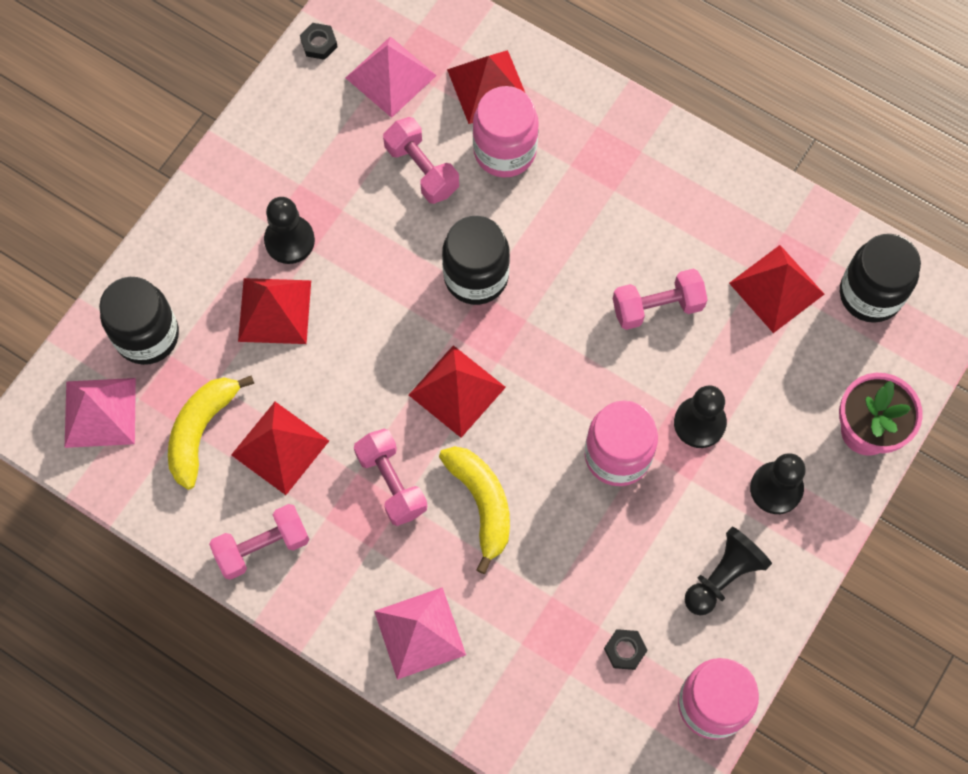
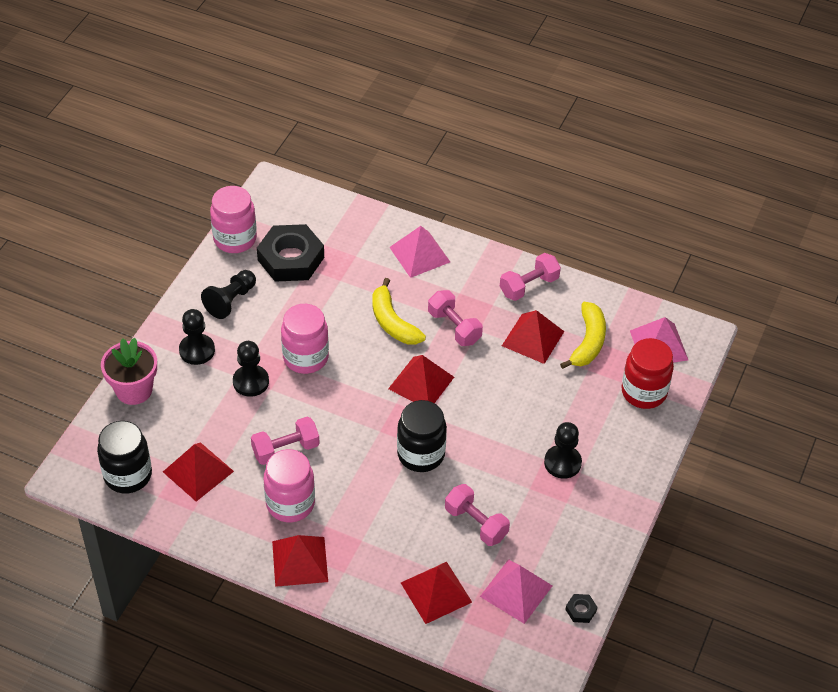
camera: 170 degrees right, 20 degrees down
(147, 335) = (644, 392): black jar -> red jar
(275, 311) = (560, 417): red pyramid -> red pyramid (299, 561)
(504, 151) = (414, 544): pink jar -> pink jar (290, 503)
(625, 650) = (291, 259): black nut -> black nut, size x2.49

